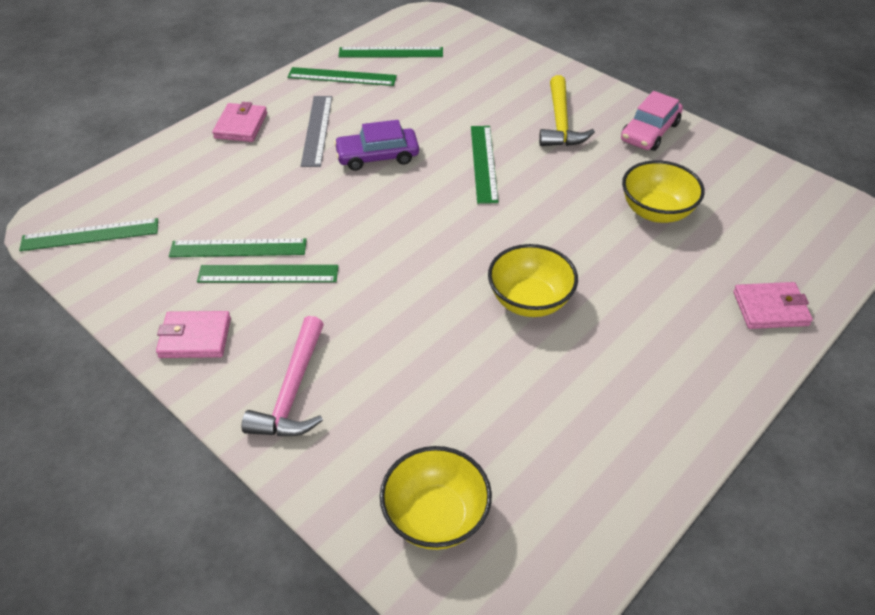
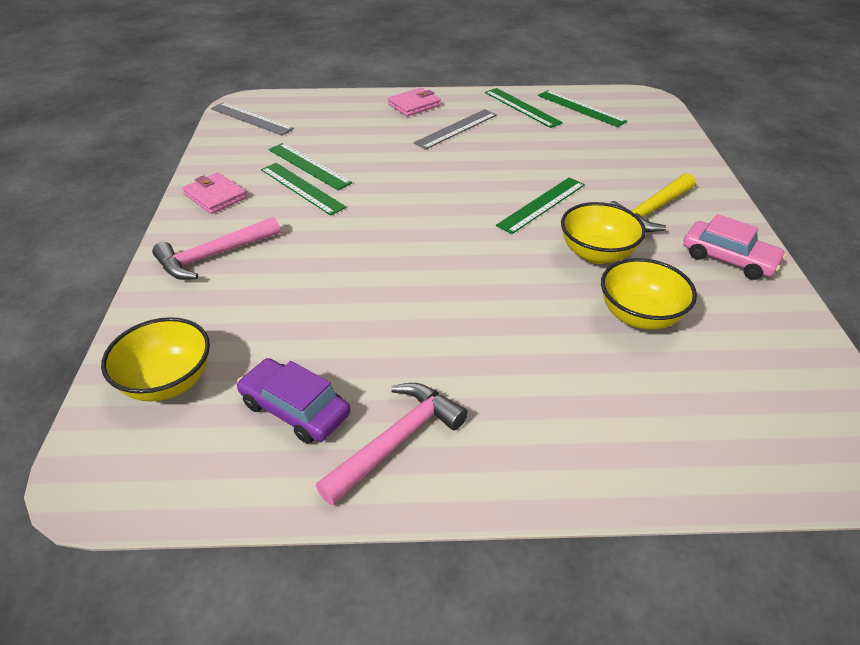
camera: 45 degrees right, 5 degrees down
(90, 235) = (251, 118): green ruler -> grey ruler
(377, 156) = (471, 162): purple car -> purple car (295, 409)
(529, 301) = (433, 306): yellow bowl -> yellow bowl (596, 254)
(647, 413) = (396, 441): none -> pink hammer
(649, 132) = (728, 259): pink car -> pink car turned 135 degrees counterclockwise
(770, 308) = (635, 456): pink wallet -> none

